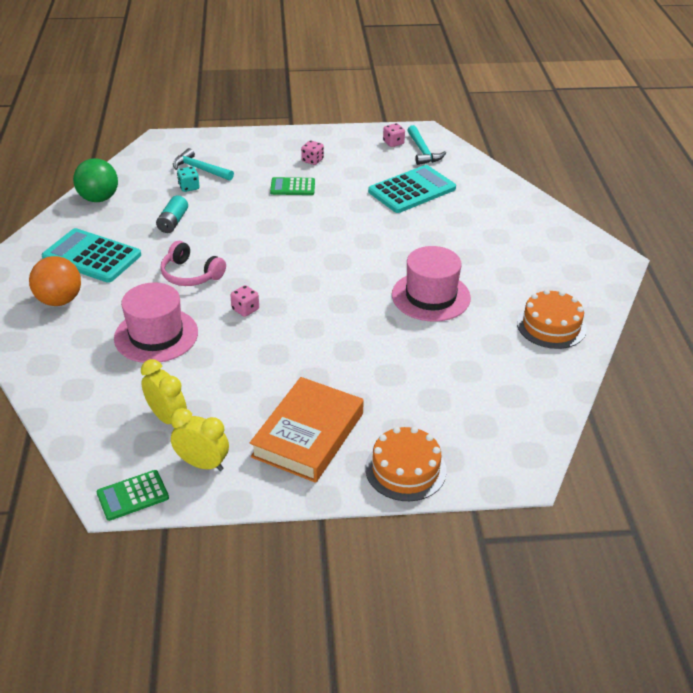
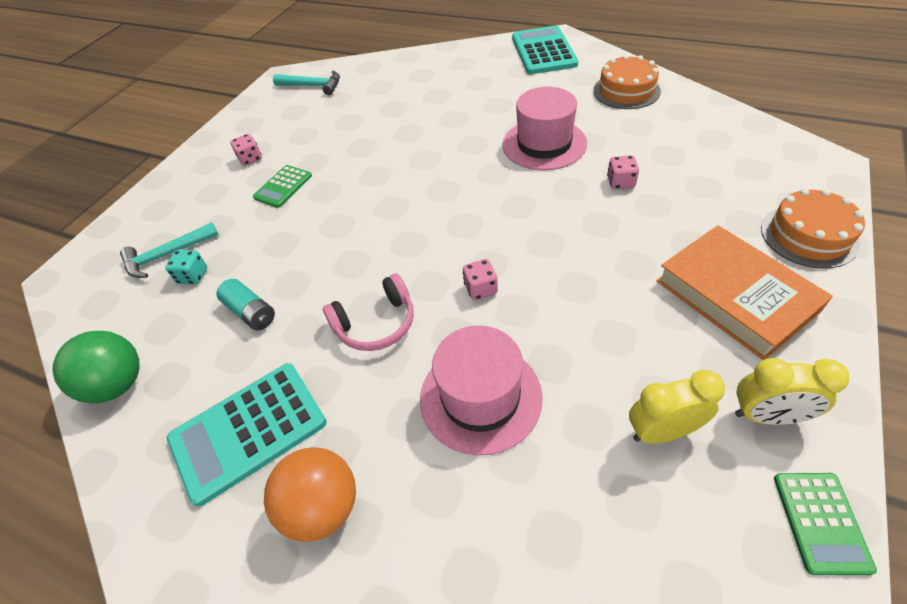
camera: 55 degrees left, 10 degrees up
(202, 464) = (767, 415): yellow clock -> yellow clock turned 135 degrees counterclockwise
(393, 143) = (279, 99): pink dice -> pink dice (620, 182)
(412, 190) = (368, 109): turquoise calculator -> turquoise calculator (543, 51)

